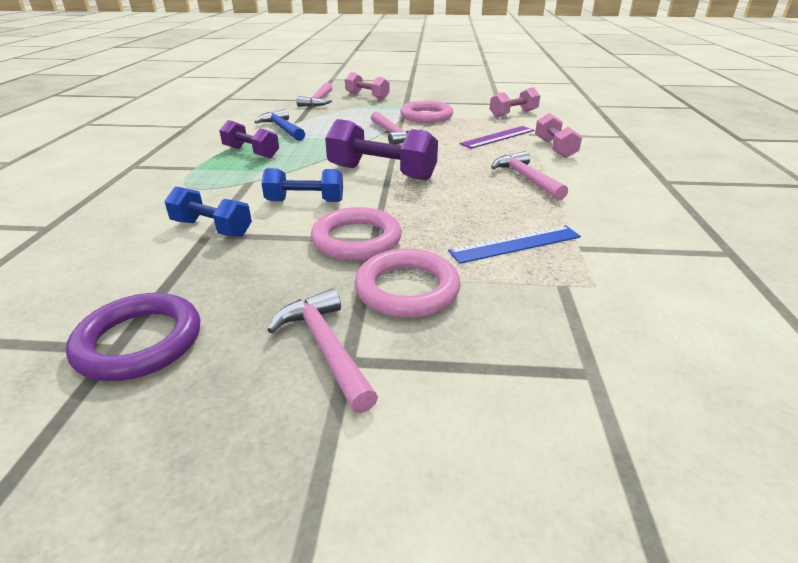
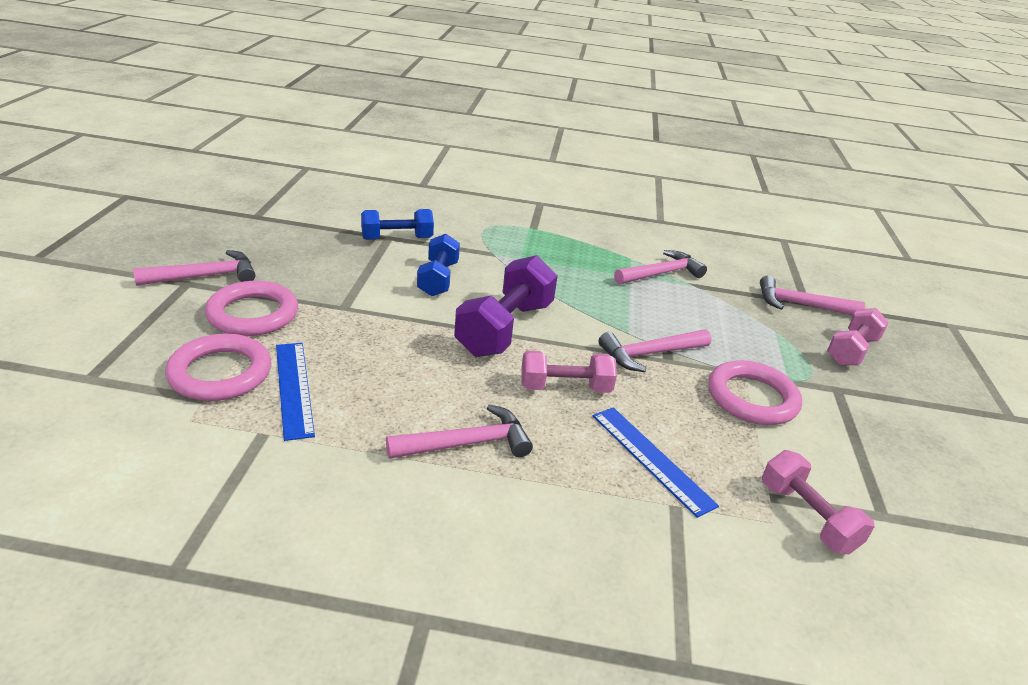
camera: 90 degrees right, 0 degrees up
(139, 342) = (256, 222): purple ring -> none
(212, 228) = (397, 238): blue dumbbell -> blue dumbbell turned 45 degrees clockwise
(251, 152) = (574, 255): purple dumbbell -> none
(282, 128) = (661, 274): blue hammer -> pink hammer
(356, 239) = (348, 299): pink ring -> pink ring (220, 373)
(498, 137) = (651, 458): purple ruler -> blue ruler
(554, 148) = (596, 516): pink dumbbell -> pink dumbbell (565, 387)

